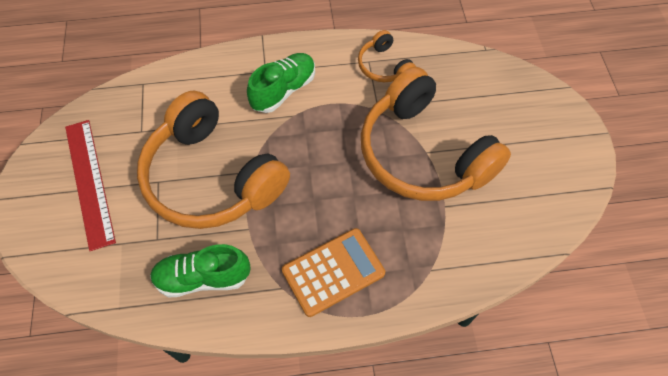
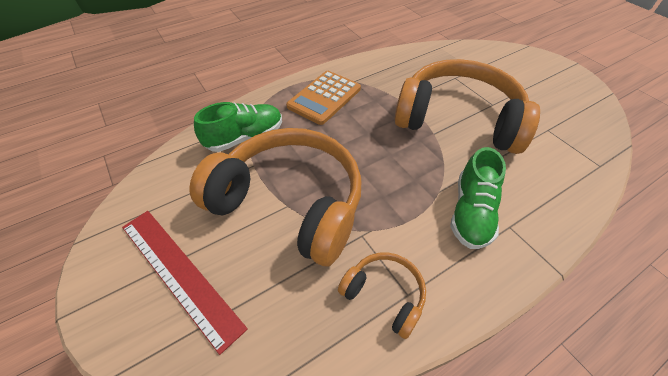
camera: 155 degrees right, 10 degrees down
(89, 182) = (536, 89): red ruler -> red ruler (179, 274)
(203, 278) = (407, 70): green shoe -> green shoe (245, 137)

